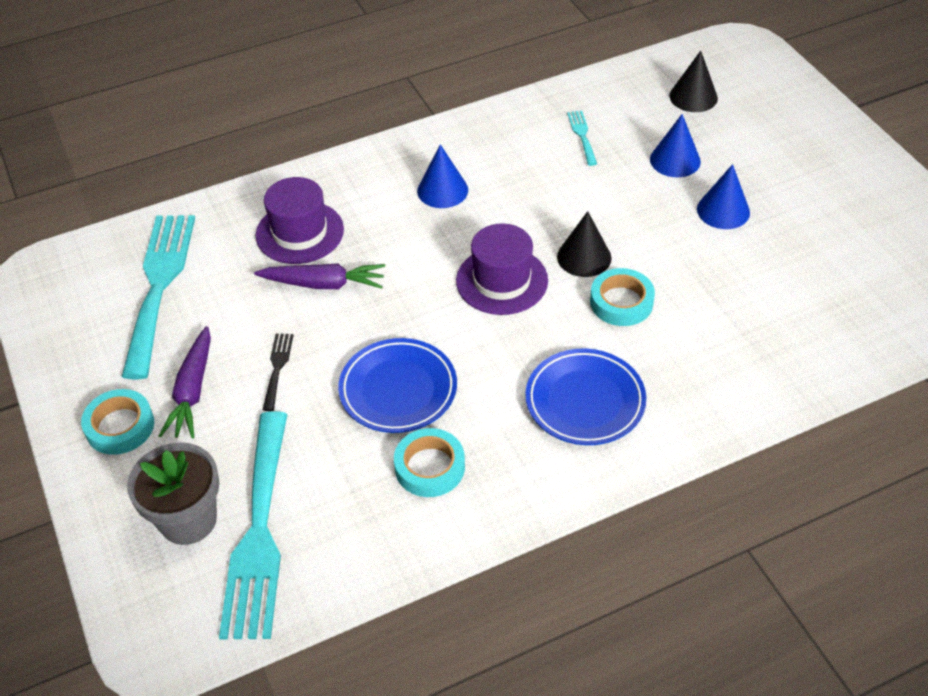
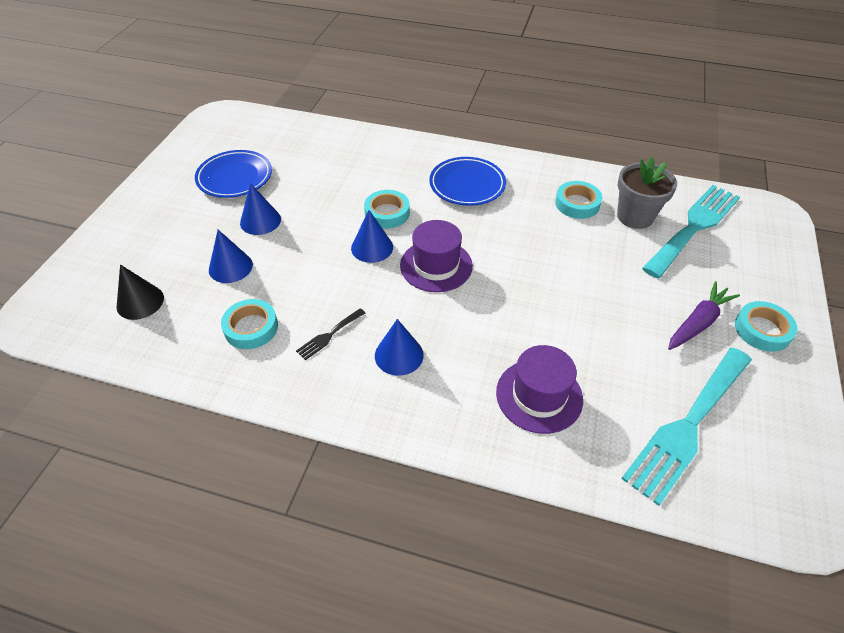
camera: 140 degrees left, 0 degrees up
(188, 520) = (734, 253): grey flower pot -> grey flower pot (635, 216)
(277, 367) = (628, 303): black fork -> black fork (329, 335)
(324, 284) = (554, 339): purple carrot -> none
(398, 390) = (561, 246): blue plate -> blue plate (235, 177)
(582, 135) = (251, 328): turquoise fork -> turquoise tape
(584, 257) = (372, 247): black cone -> blue cone

